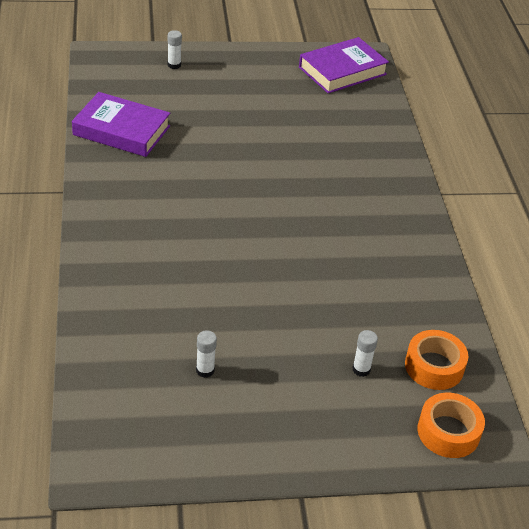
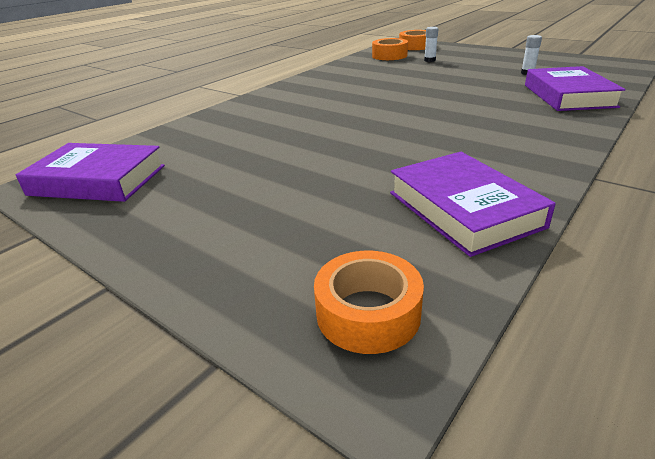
camera: 130 degrees left, 10 degrees down
(119, 70) = (368, 313): none -> orange tape
(128, 315) = (568, 96): none -> purple book
(174, 65) = (263, 277): white glue stick -> none

